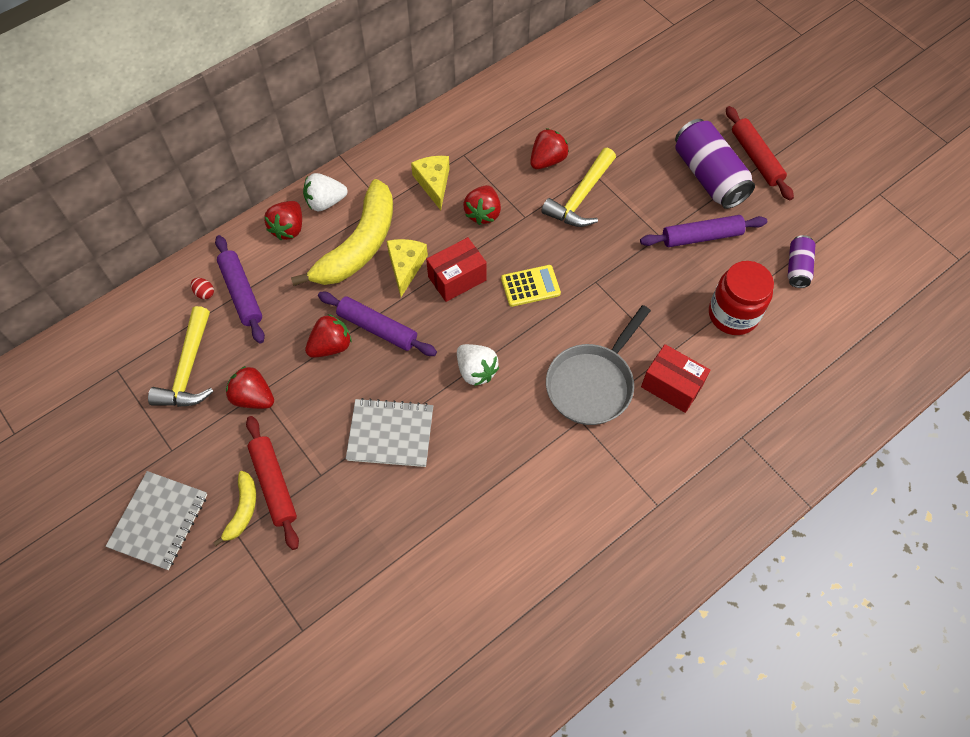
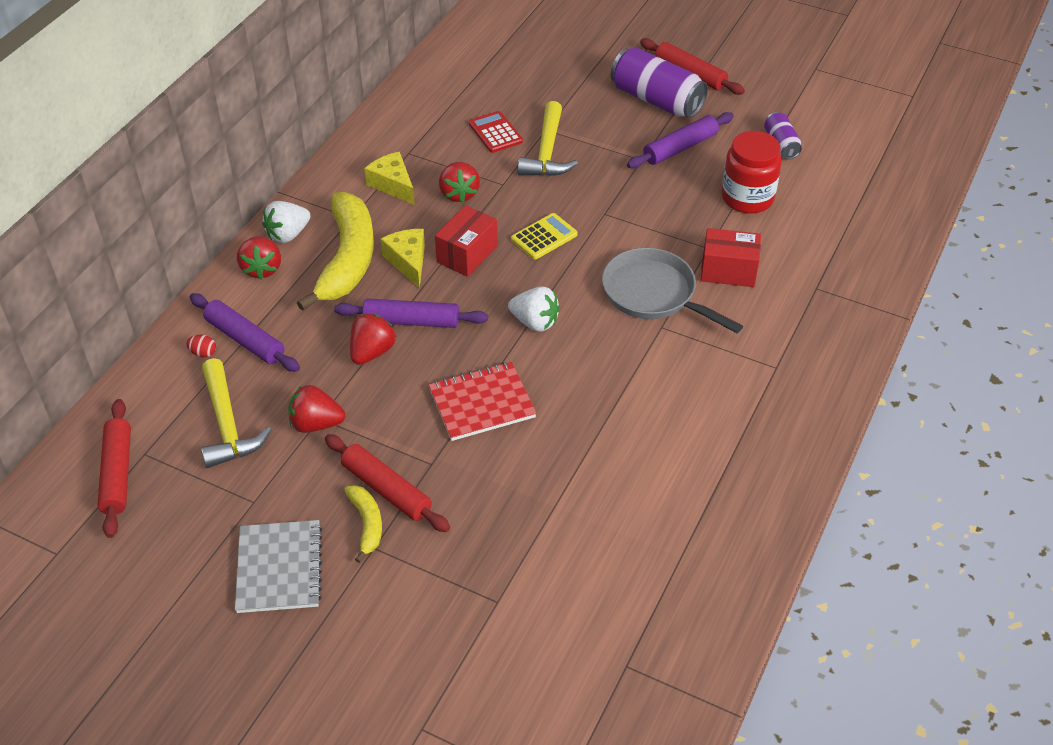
camera: 25 degrees left, 15 degrees down
(89, 380) = (117, 473): none -> red rolling pin
(390, 434) = (482, 403): grey notebook -> red notebook
(547, 160) = (495, 133): red strawberry -> red calculator
(592, 383) = (654, 294): grey pan -> grey pan turned 120 degrees clockwise

